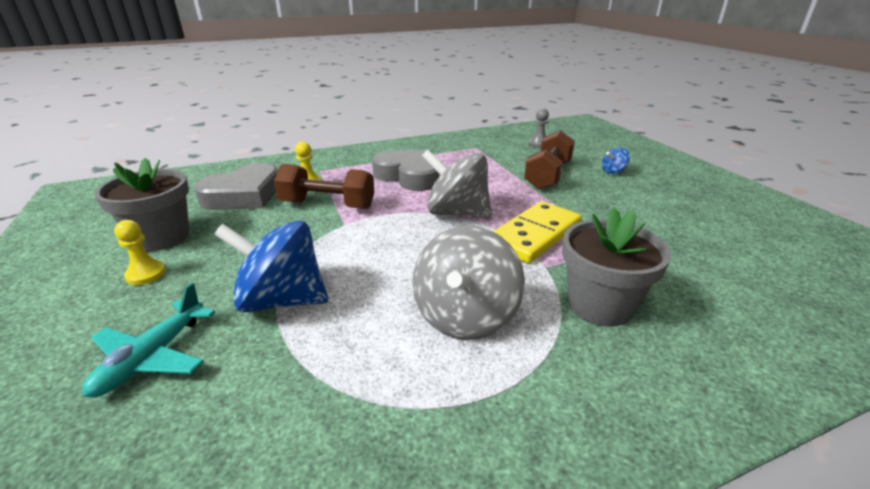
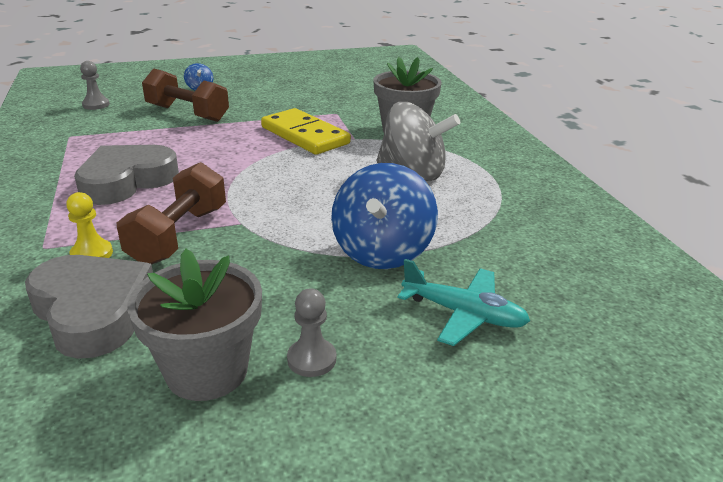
camera: 85 degrees left, 0 degrees up
(146, 274) = (311, 359): yellow pawn -> grey pawn
(456, 213) = (246, 162): grey spinning top -> none

